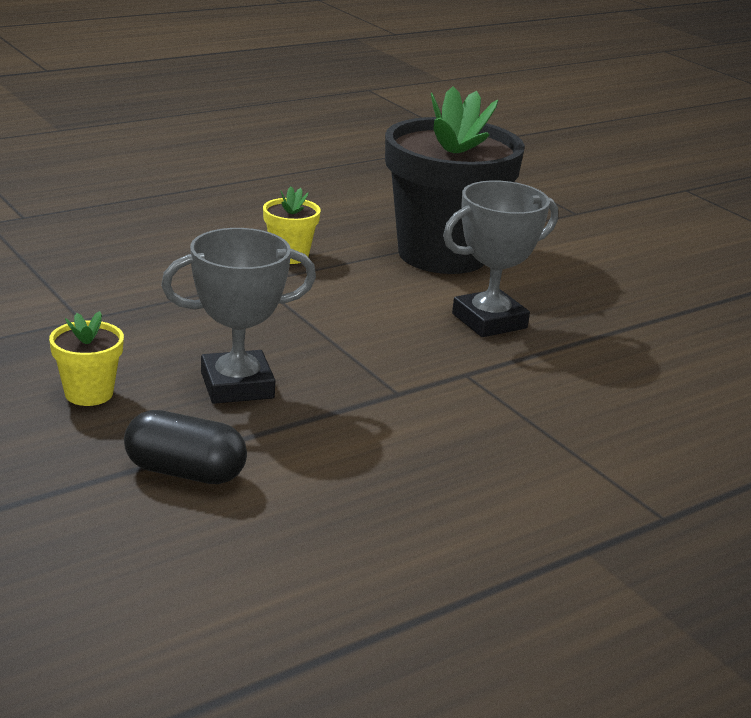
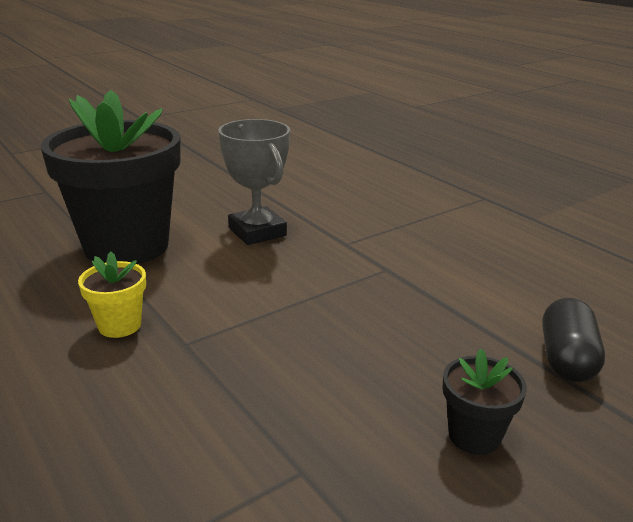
camera: 90 degrees left, 0 degrees up
(89, 393) = (474, 435): yellow flower pot -> black flower pot
(237, 385) = (412, 342): grey trophy -> none

